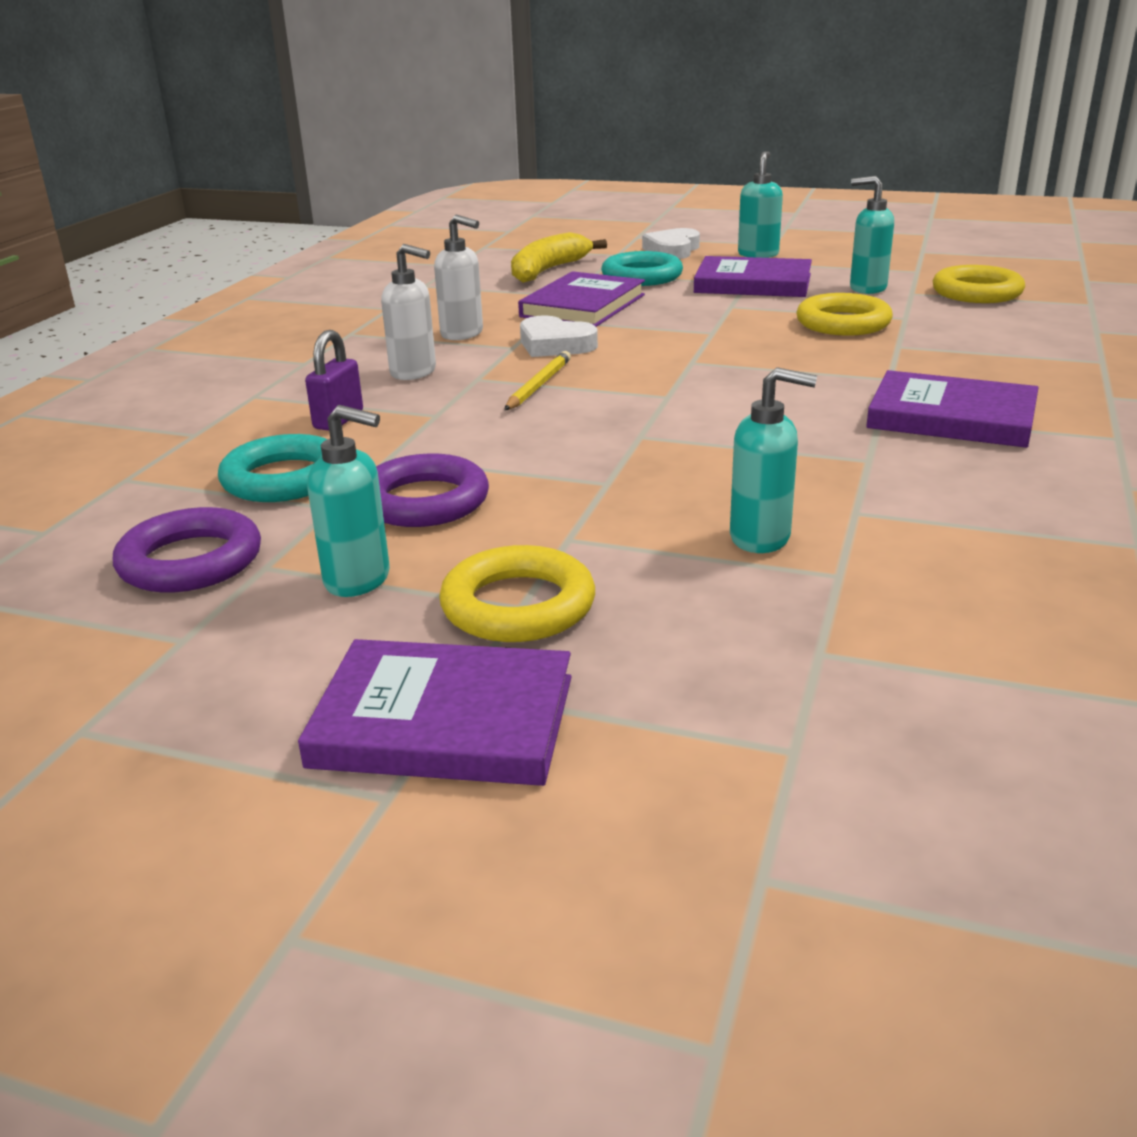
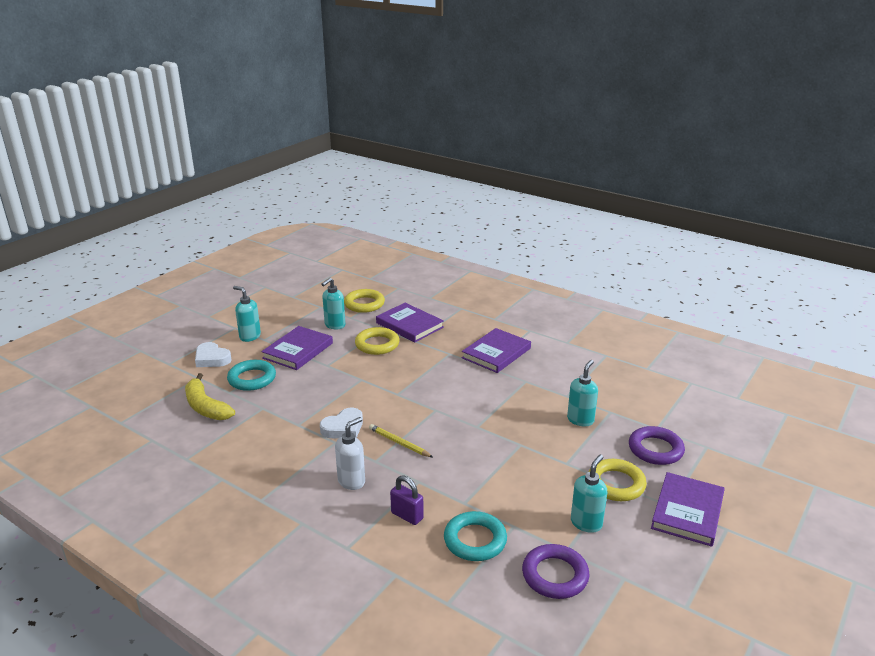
camera: 75 degrees left, 0 degrees up
(424, 501) = (519, 497): purple ring -> purple ring (655, 449)
(462, 334) = (300, 456): white soap dispenser -> none
(583, 306) = (286, 407): purple book -> purple book (409, 325)

